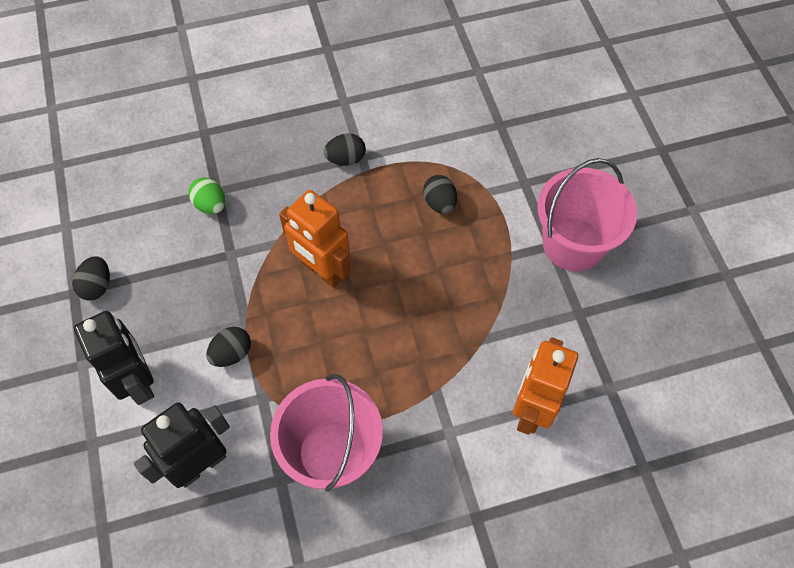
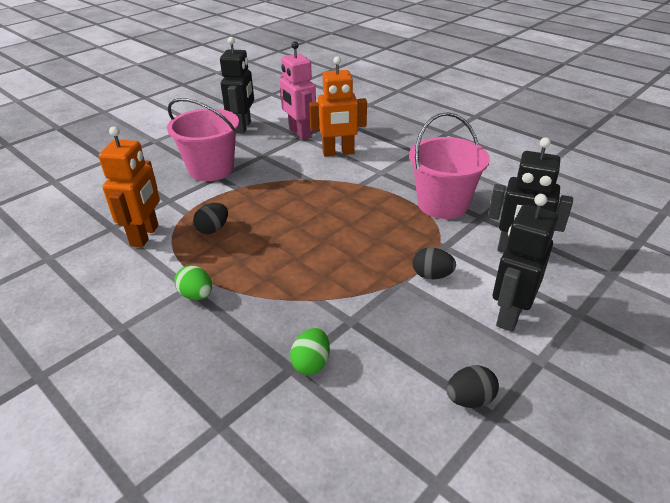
camera: 120 degrees left, 25 degrees down
(322, 270) = (320, 261): orange robot -> orange robot (145, 235)
(346, 159) = (196, 295): black egg -> green egg
(621, 389) = (299, 133): none -> pink robot
(682, 325) = (243, 127): none -> black robot

